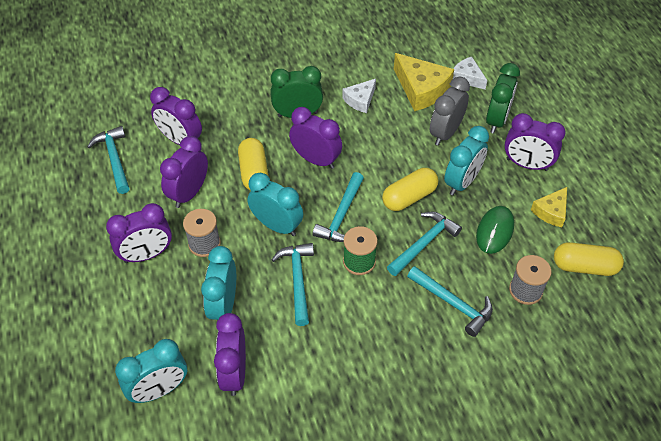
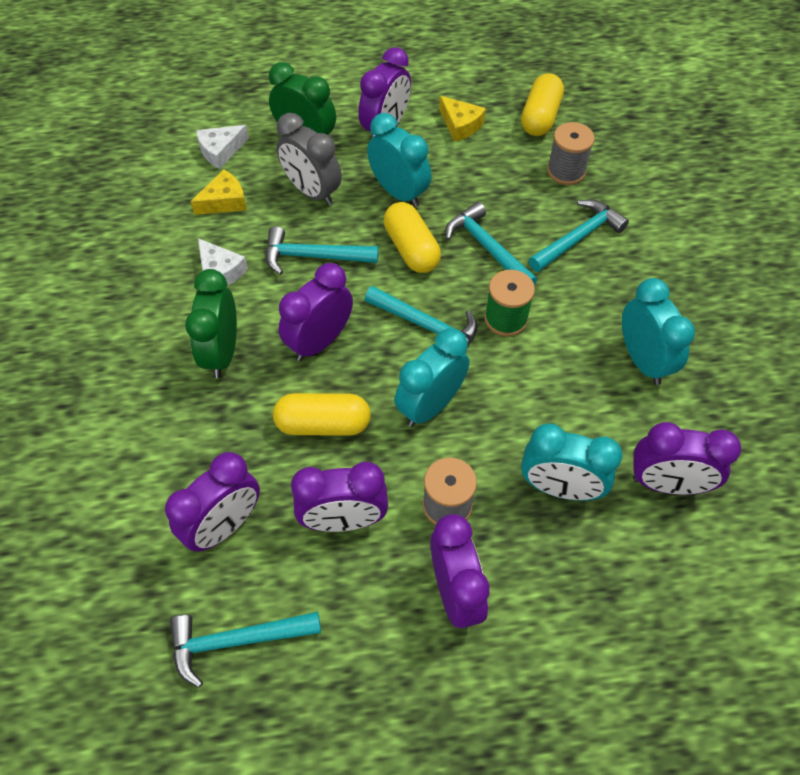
camera: 80 degrees left, 5 degrees up
(159, 390) = (693, 584): turquoise clock -> turquoise clock (643, 360)
(189, 193) = (343, 520): purple clock -> purple clock turned 45 degrees counterclockwise
(297, 280) = (527, 392): turquoise hammer -> turquoise hammer (313, 256)
(421, 89) = (224, 201): yellow cheese -> yellow cheese, size x0.59
(495, 231) = (479, 179): green mouse -> none

